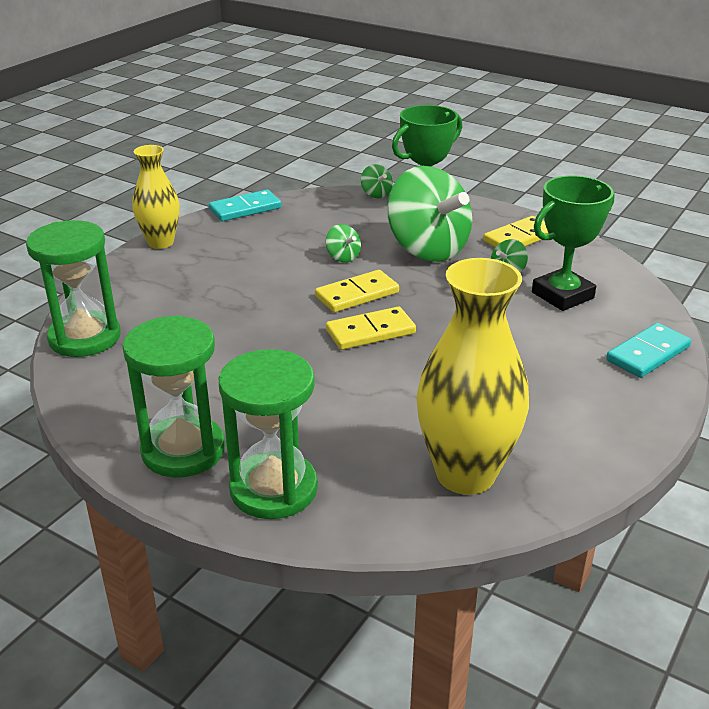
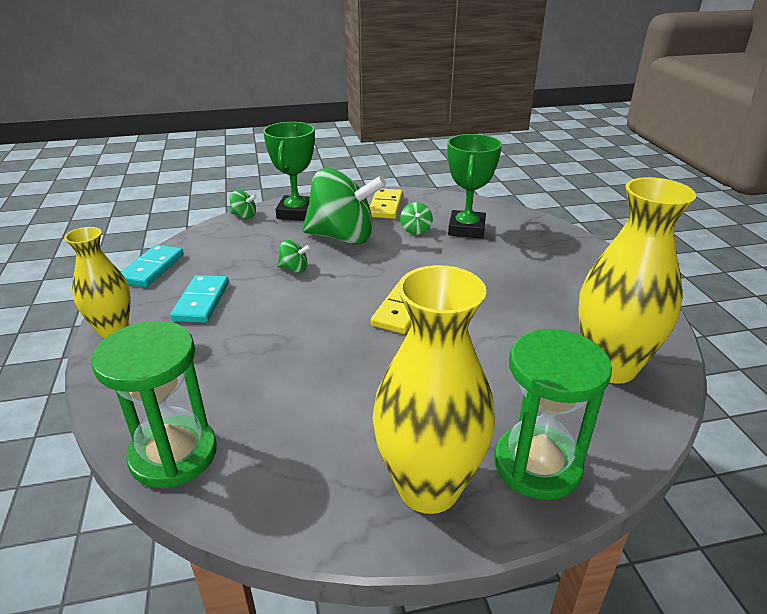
camera: 45 degrees left, 0 degrees up
(183, 450) = (428, 487): green hourglass -> yellow vase
(357, 295) = (349, 290): yellow domino -> none
(647, 353) = (560, 240): turquoise domino -> turquoise domino (201, 301)

